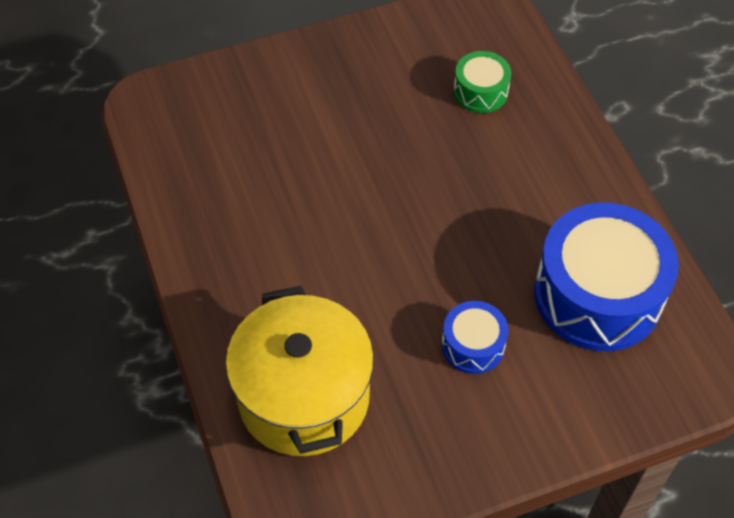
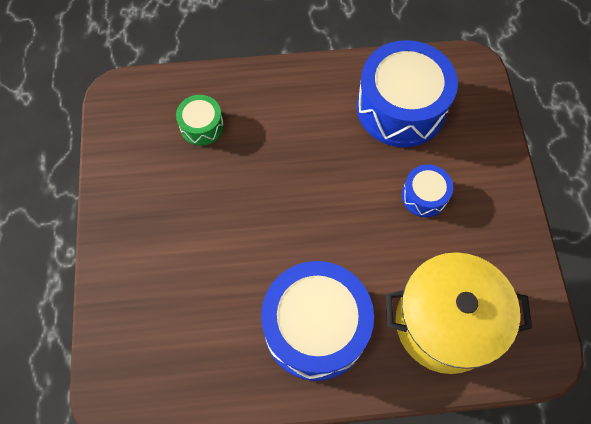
camera: 75 degrees left, 10 degrees up
(262, 260) = (315, 327): none -> blue drum

